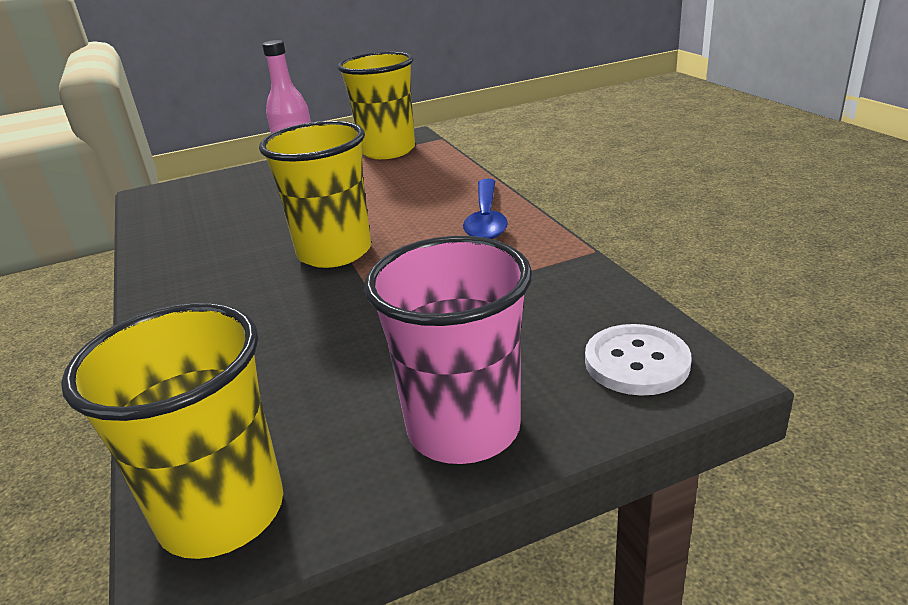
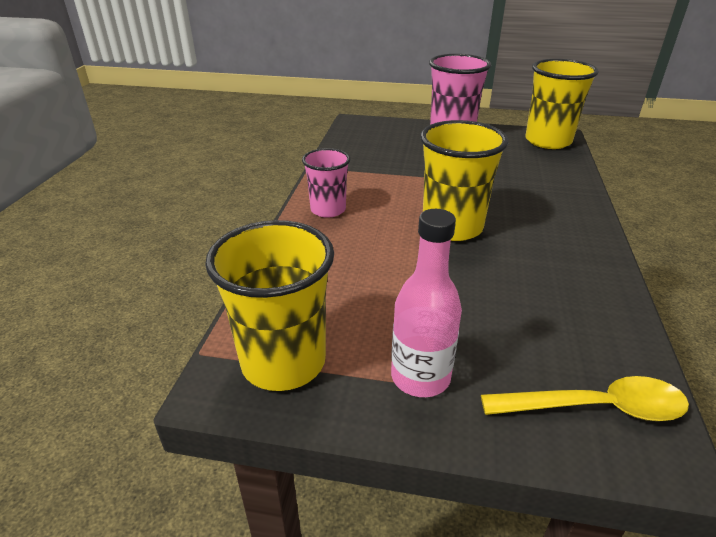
camera: 150 degrees left, 5 degrees up
(186, 195) = (595, 407): none -> yellow spoon
(486, 219) = (328, 210): blue spoon -> pink cup
(636, 362) = (370, 129): white button -> none

